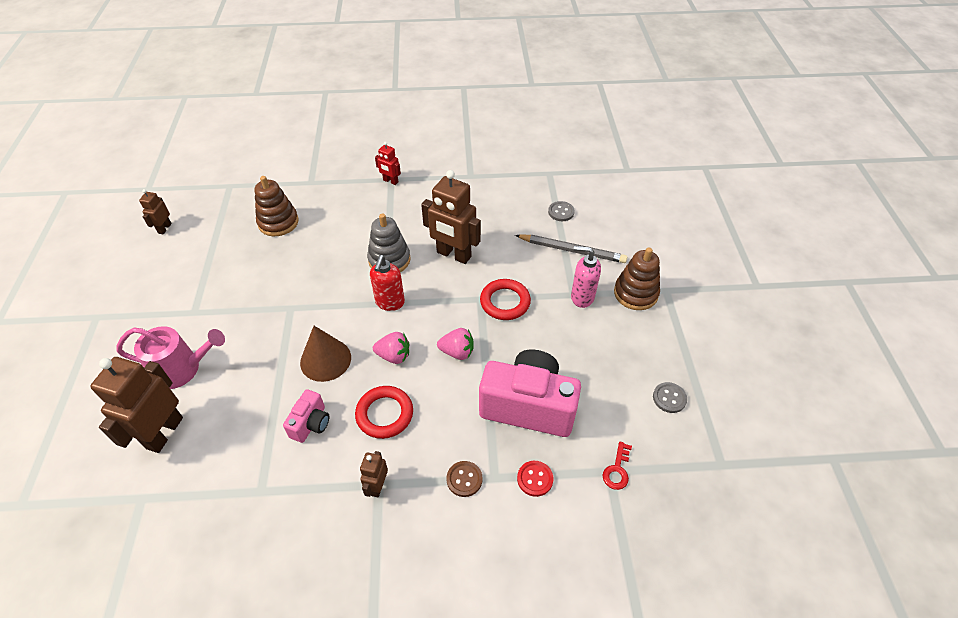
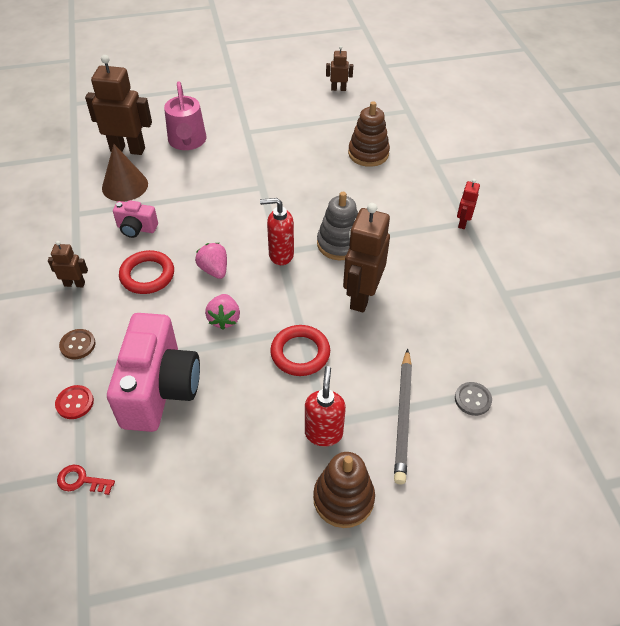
camera: 80 degrees right, 0 degrees up
(325, 360) = (205, 223): brown cone -> brown cone (125, 186)
(394, 356) = (214, 270): pink strawberry -> pink strawberry turned 150 degrees clockwise
(581, 297) = (323, 433): pink soap dispenser -> red soap dispenser
(669, 398) = (176, 540): grey button -> none

